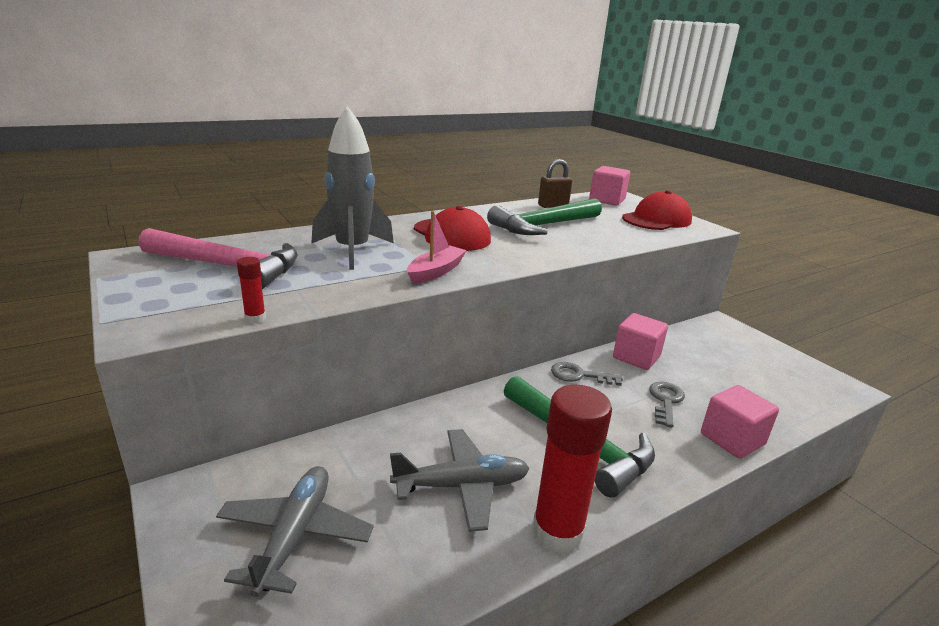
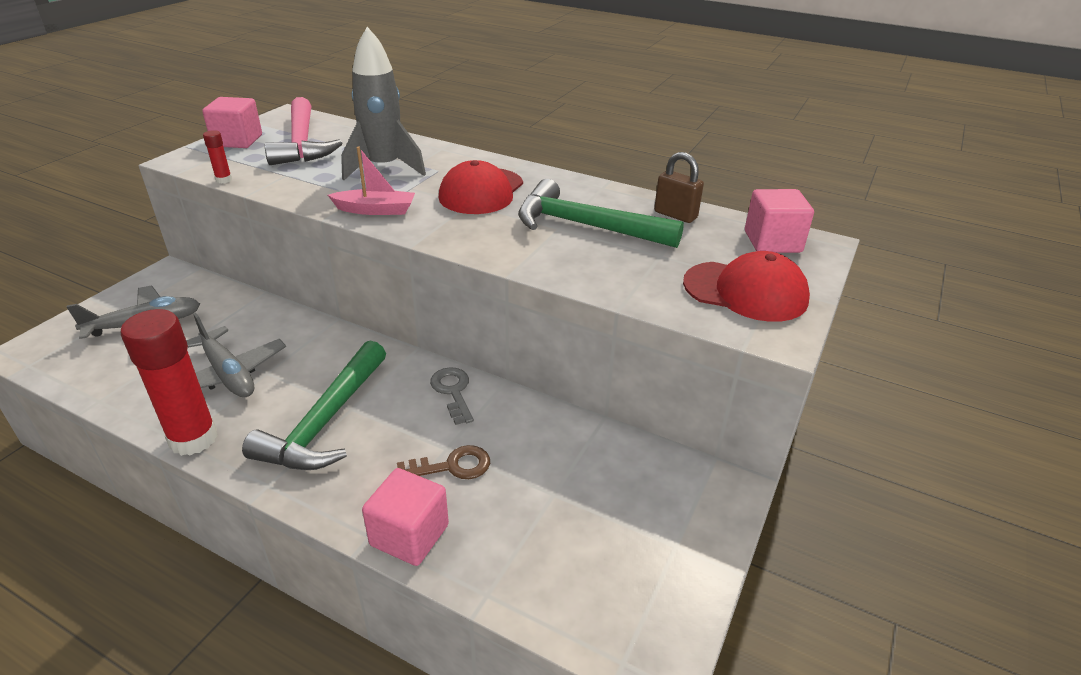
camera: 60 degrees right, 10 degrees up
(636, 357) = (536, 424): pink cube -> pink cube (237, 141)
(665, 401) = (452, 466): grey key -> brown key

